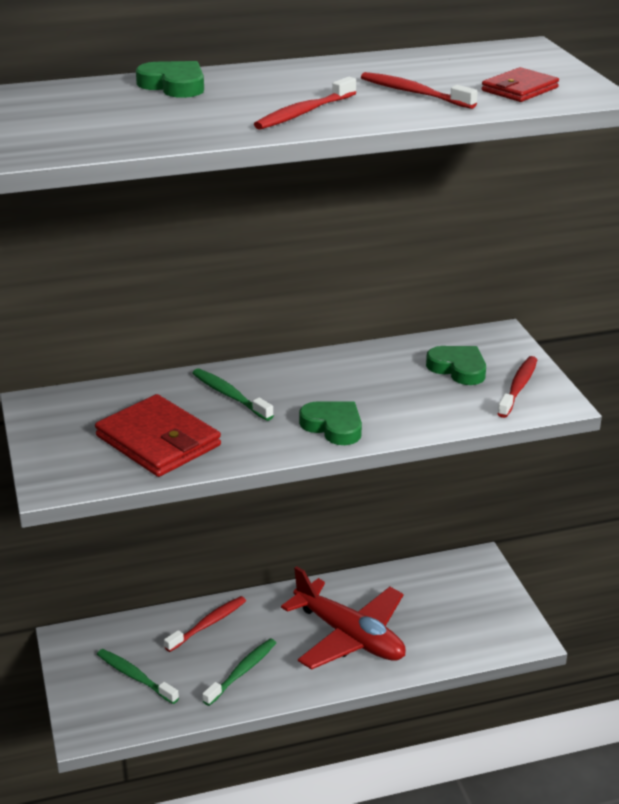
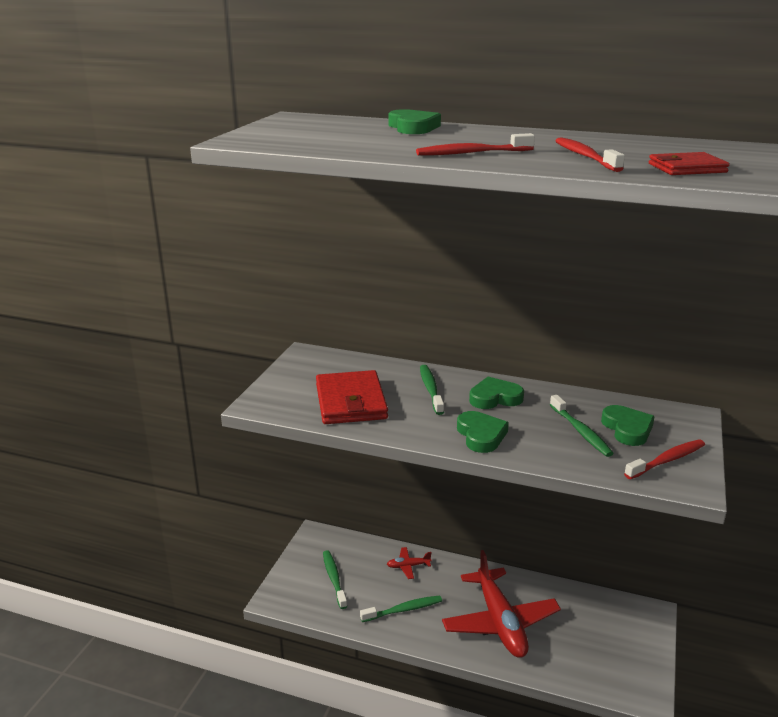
camera: 35 degrees right, 5 degrees down
(207, 624) = (408, 566): red toothbrush -> red plane
(305, 381) = (495, 398): none -> green heart
(420, 386) = (580, 431): none -> green toothbrush

